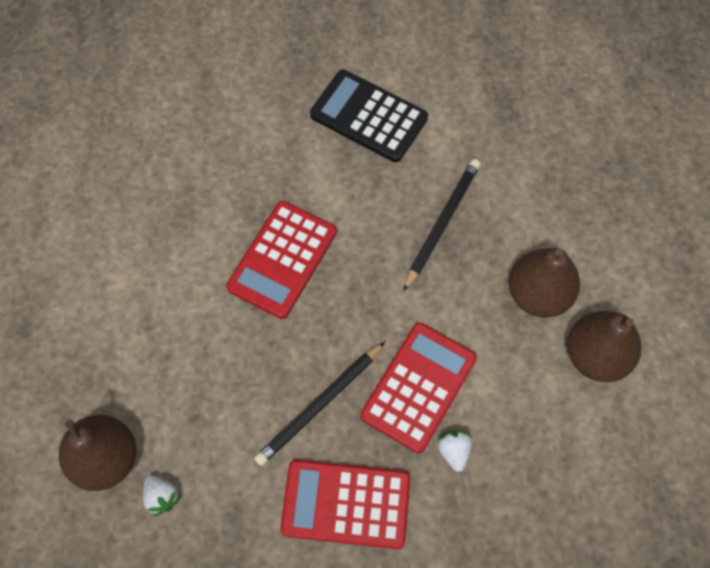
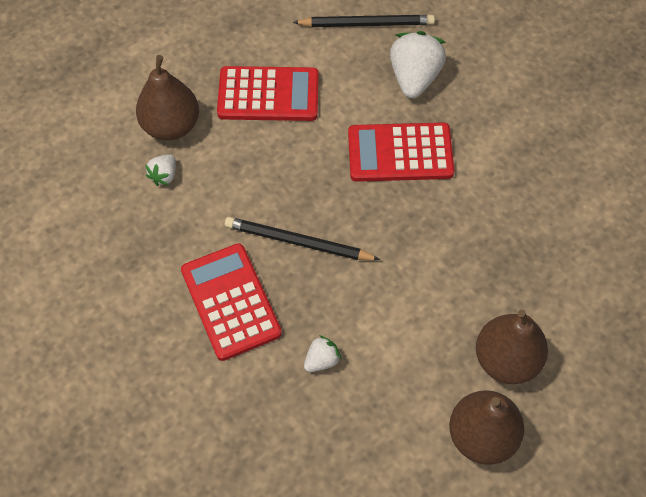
camera: 60 degrees right, 5 degrees down
(209, 199) = (414, 78): none -> white strawberry
(368, 117) = (572, 147): black calculator -> none
(418, 387) = (359, 306): red calculator -> red calculator (268, 95)
(441, 223) = (516, 251): black pencil -> black pencil (366, 24)

